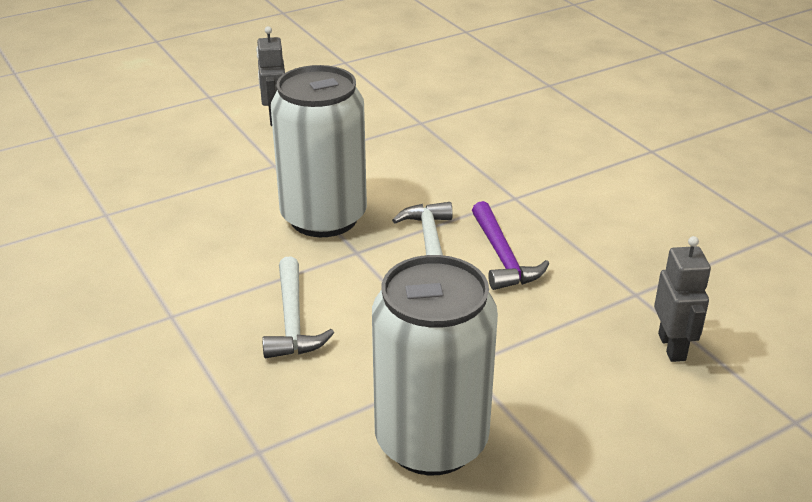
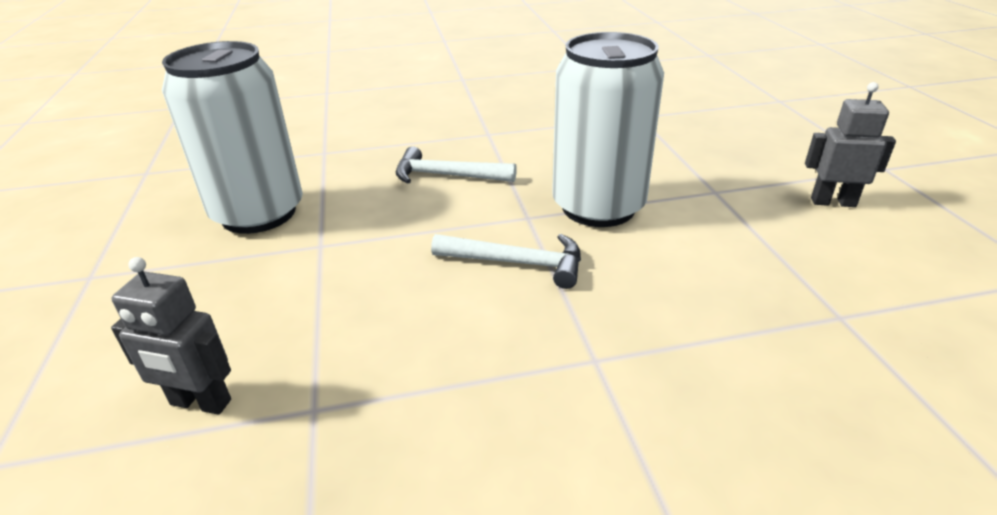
camera: 110 degrees right, 0 degrees up
(502, 256) = (465, 310): purple hammer -> none

